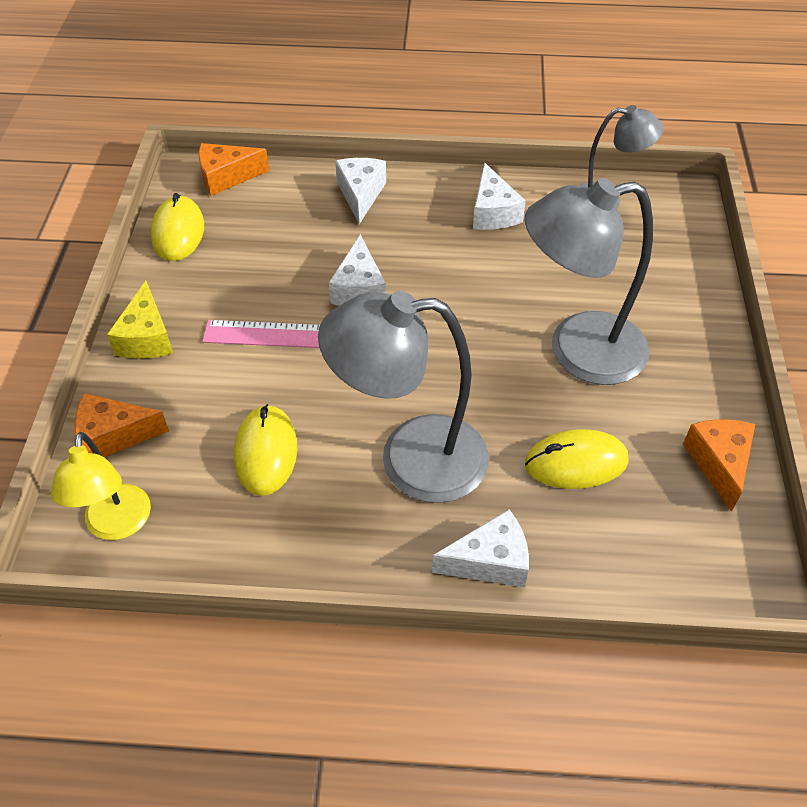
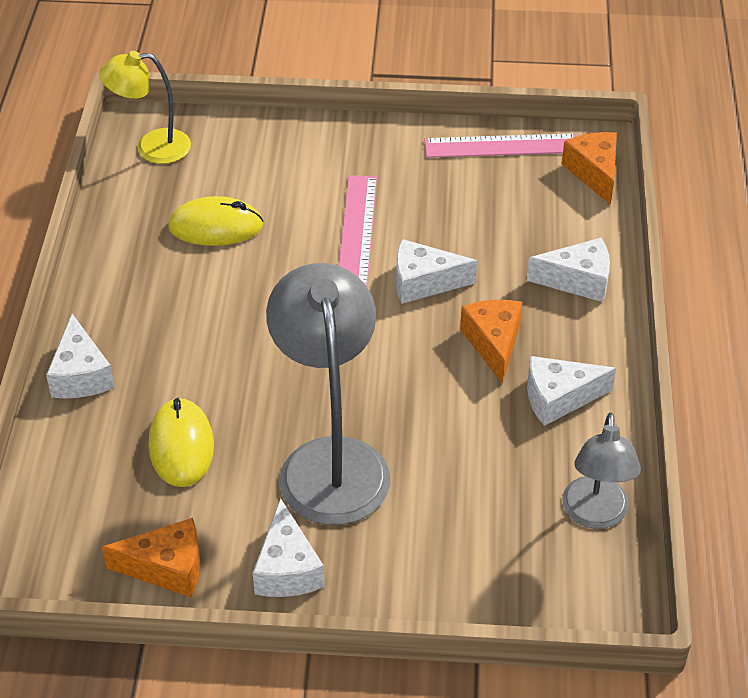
camera: 90 degrees right, 5 degrees down
(114, 436) = (242, 135): orange cheese -> orange cheese (493, 343)
(146, 337) = (355, 141): yellow cheese -> none
(178, 232) = (501, 146): yellow mouse -> pink ruler
(411, 459) = (198, 322): grey lamp -> none
(698, 378) = (287, 568): none -> white cheese

